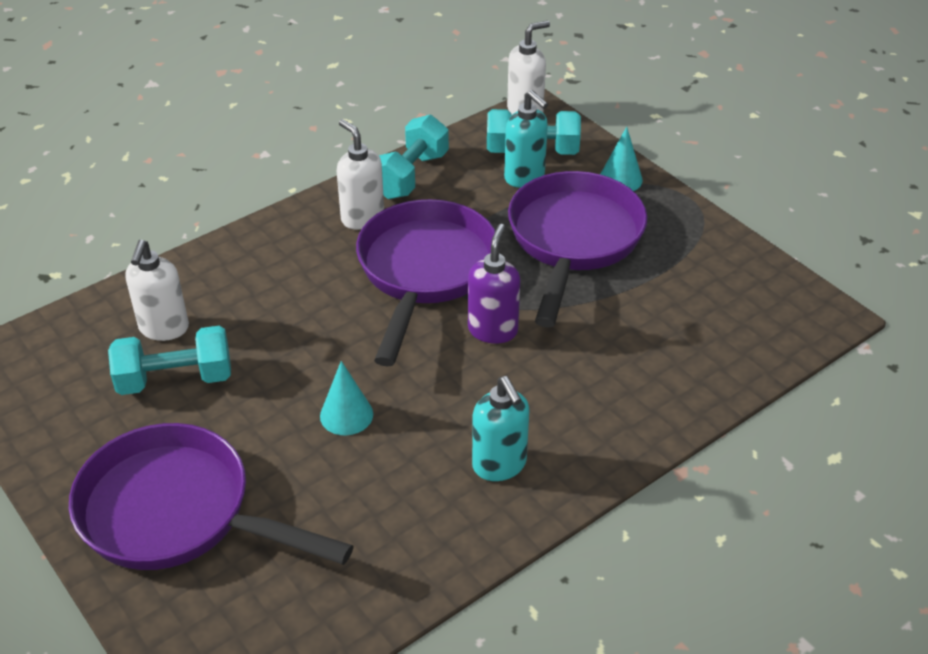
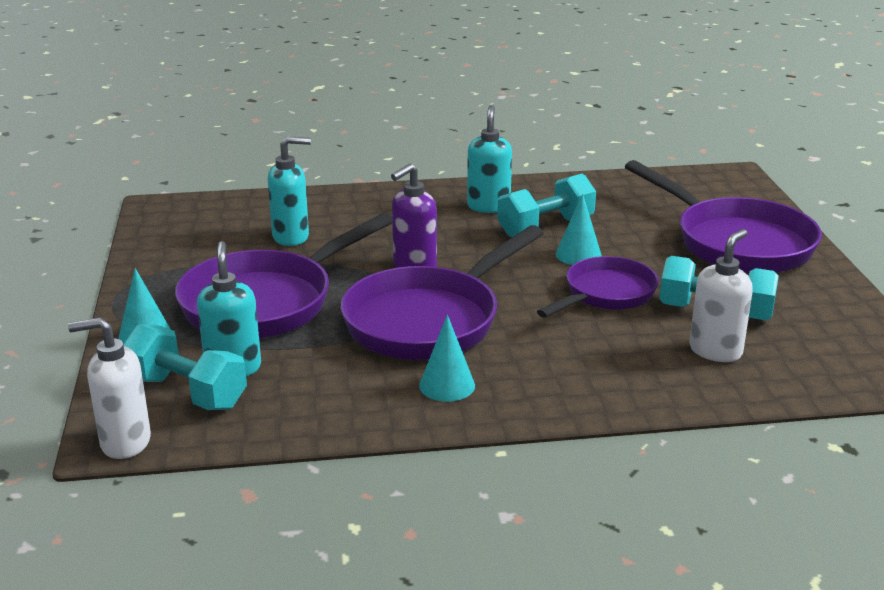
camera: 150 degrees left, 15 degrees down
(290, 363) = (605, 294): none -> purple pan
(362, 218) = (447, 385): white soap dispenser -> turquoise cone
(410, 175) = (351, 412): turquoise dumbbell -> turquoise dumbbell (545, 227)
(647, 325) = (291, 237): none -> turquoise soap dispenser

